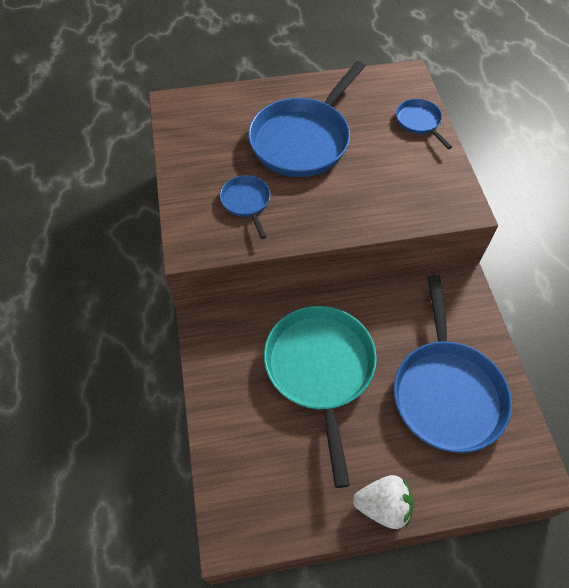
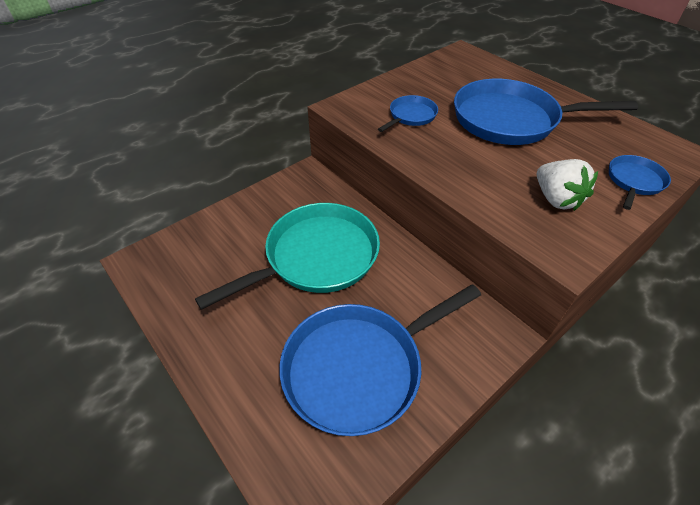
camera: 60 degrees right, 10 degrees down
(383, 506) = (205, 358): white strawberry -> white strawberry (556, 199)

